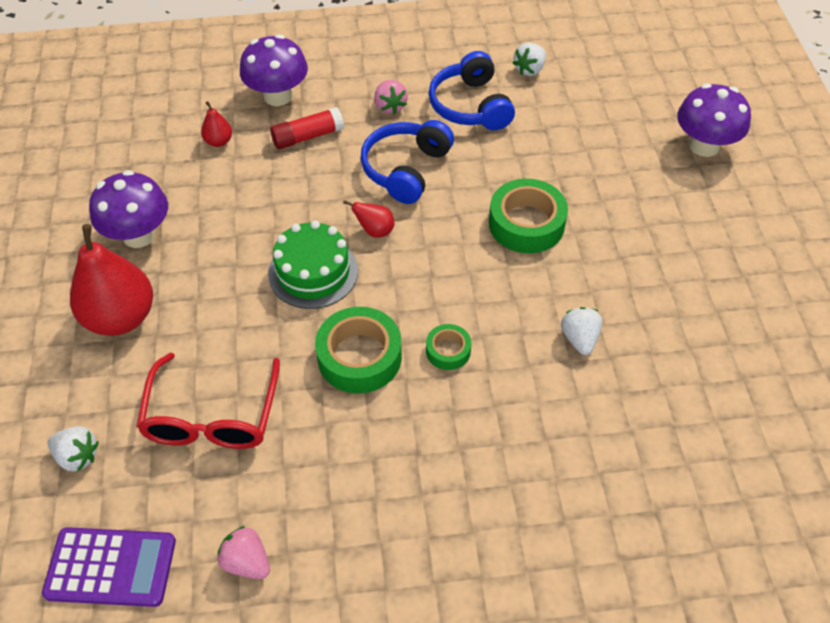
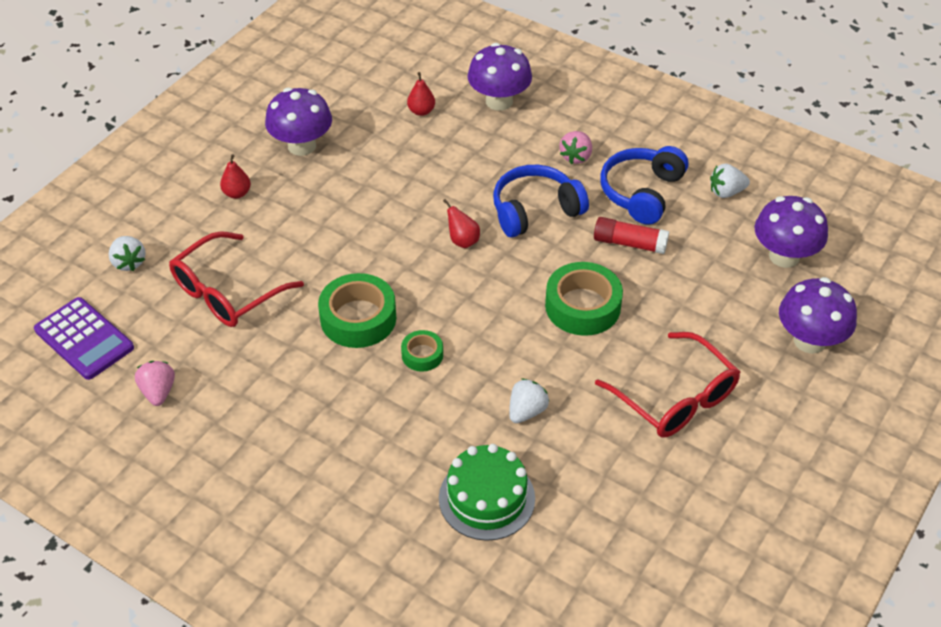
camera: 40 degrees right, 5 degrees down
(121, 317) = (237, 193): red pear -> red pear, size x0.45
(308, 137) = (488, 144): red glue stick -> red glue stick (629, 243)
(313, 272) = (388, 242): green cake -> green cake (487, 498)
(620, 94) = (784, 256): none -> purple mushroom
(669, 250) = (676, 398): none -> red glasses

